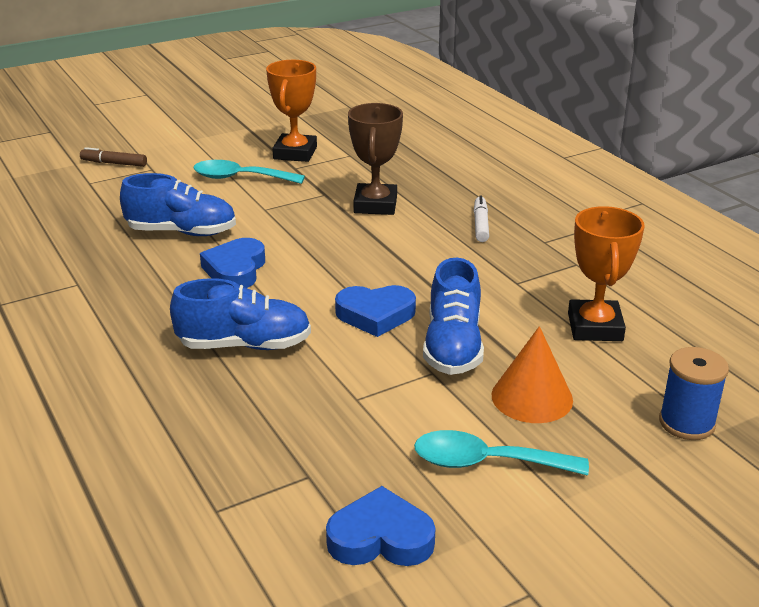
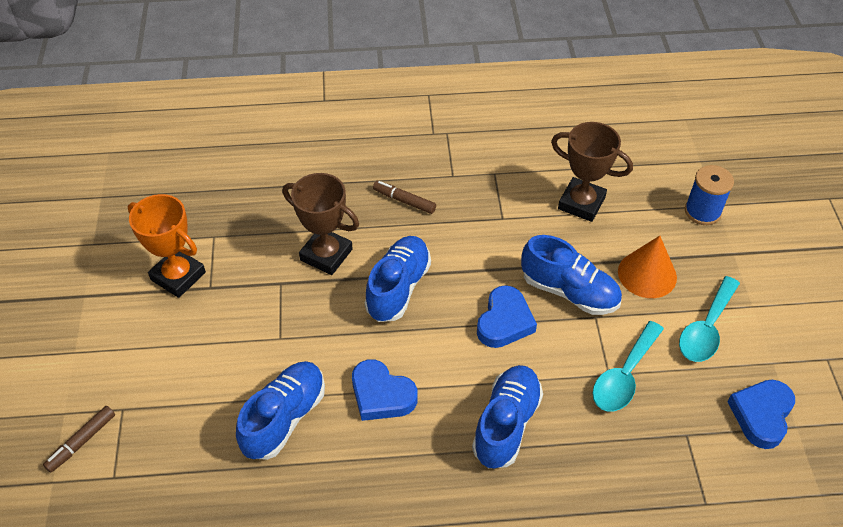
camera: 65 degrees left, 20 degrees up
(240, 178) = (201, 338): turquoise spoon -> turquoise spoon (624, 376)
(368, 248) = (398, 288): none -> blue shoe
(481, 224) = (404, 201): white marker -> brown marker
(595, 327) = (581, 203): orange trophy -> brown trophy

